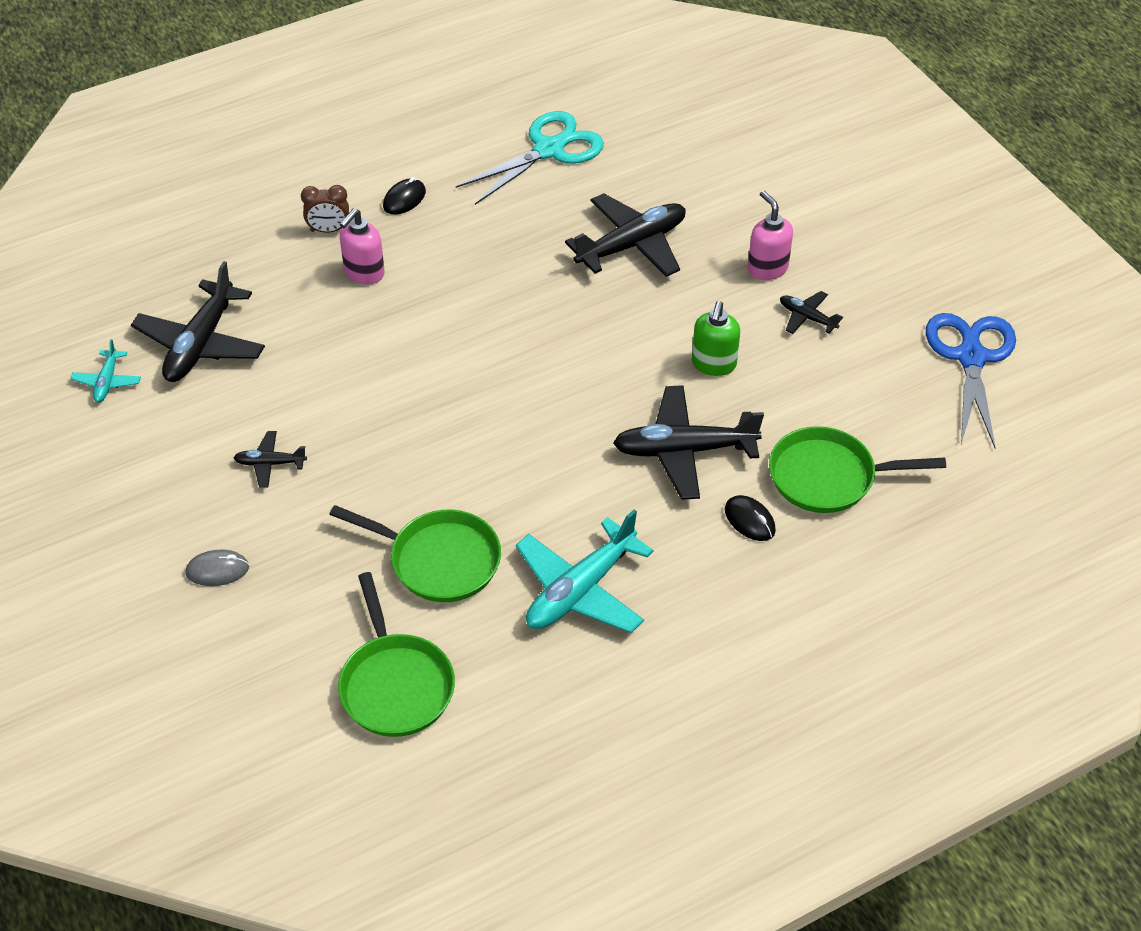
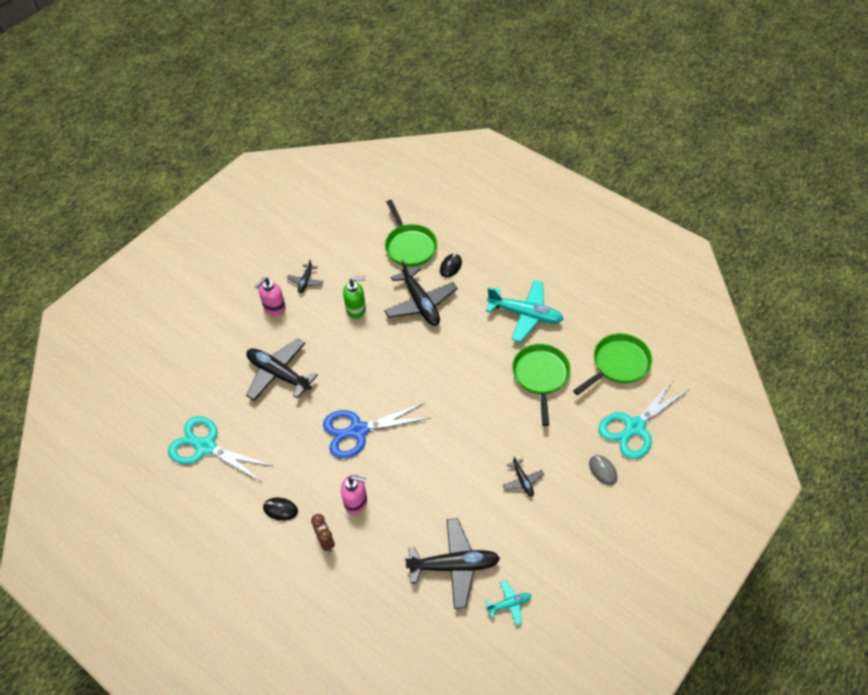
camera: 110 degrees left, 5 degrees up
(261, 650) = (635, 427): none -> turquoise scissors
(971, 357) = (307, 214): blue scissors -> blue scissors (358, 431)

